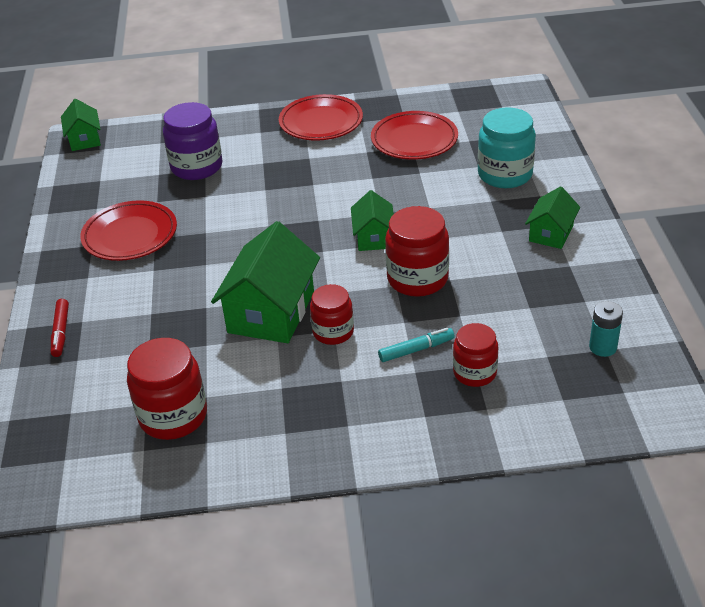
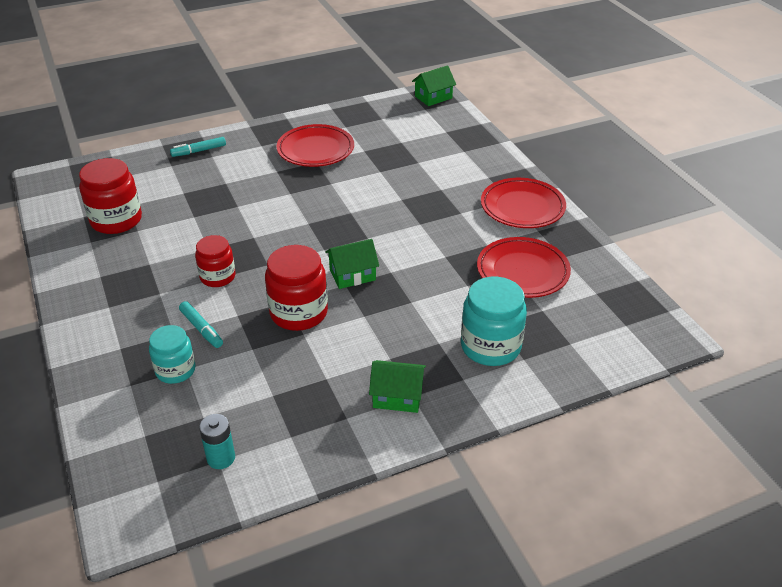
camera: 70 degrees right, 0 degrees up
(61, 332) = (199, 151): red marker -> turquoise marker
(197, 167) = (419, 157): purple jar -> none
(271, 312) = (237, 239): green house -> none
(474, 372) = (175, 370): red jar -> turquoise jar

